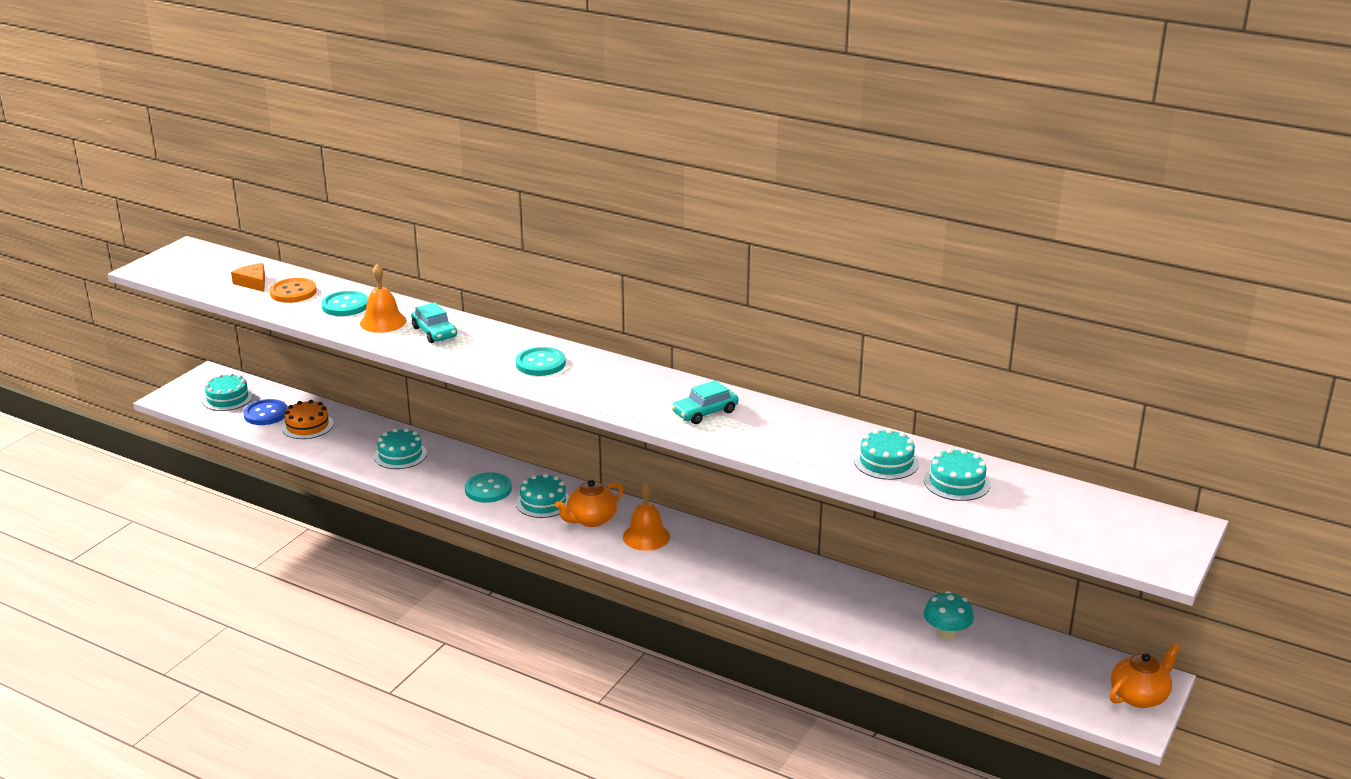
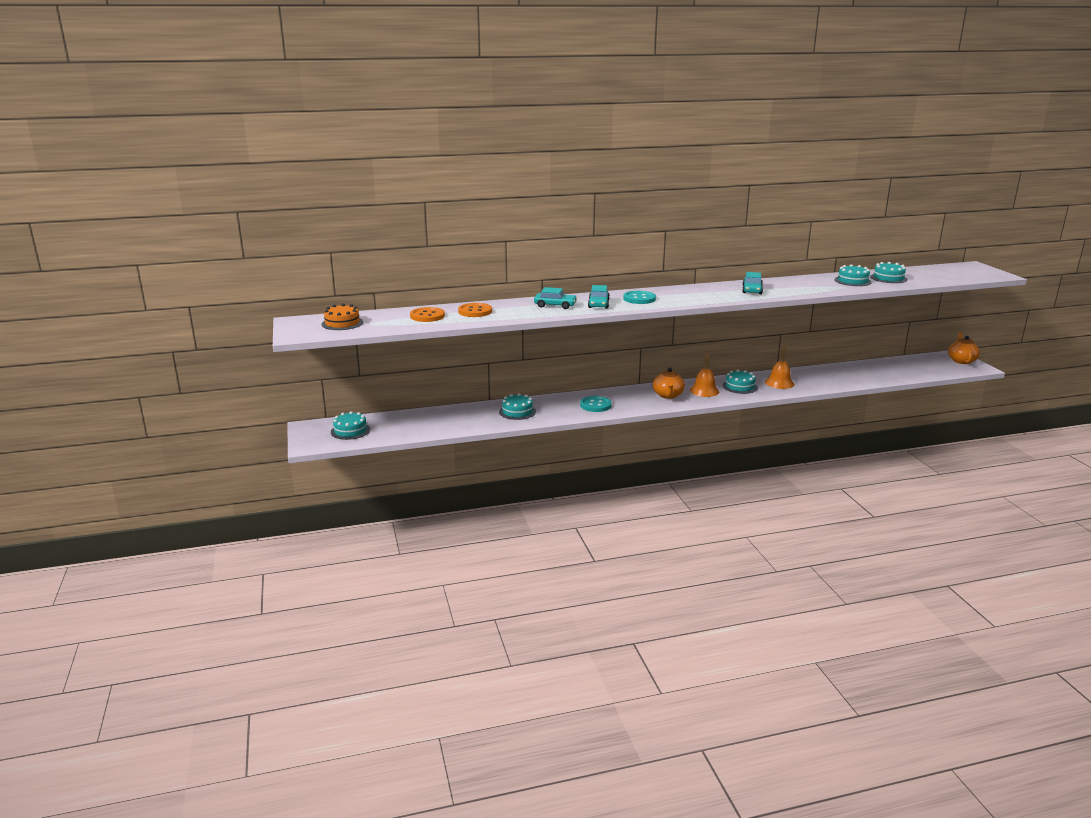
camera: 45 degrees left, 5 degrees down
(253, 283) = (389, 320): orange cheese -> none
(266, 414) = (394, 427): blue button -> none
(307, 426) = (433, 422): orange cake -> orange cake (342, 323)
(345, 305) = (475, 311): turquoise button -> orange button
(383, 322) = (516, 310): orange bell -> orange bell (779, 383)
(479, 351) = (598, 304): none -> turquoise car
(543, 502) = (632, 399): turquoise cake -> turquoise cake (740, 386)
(946, 633) = (874, 371): turquoise mushroom -> none

